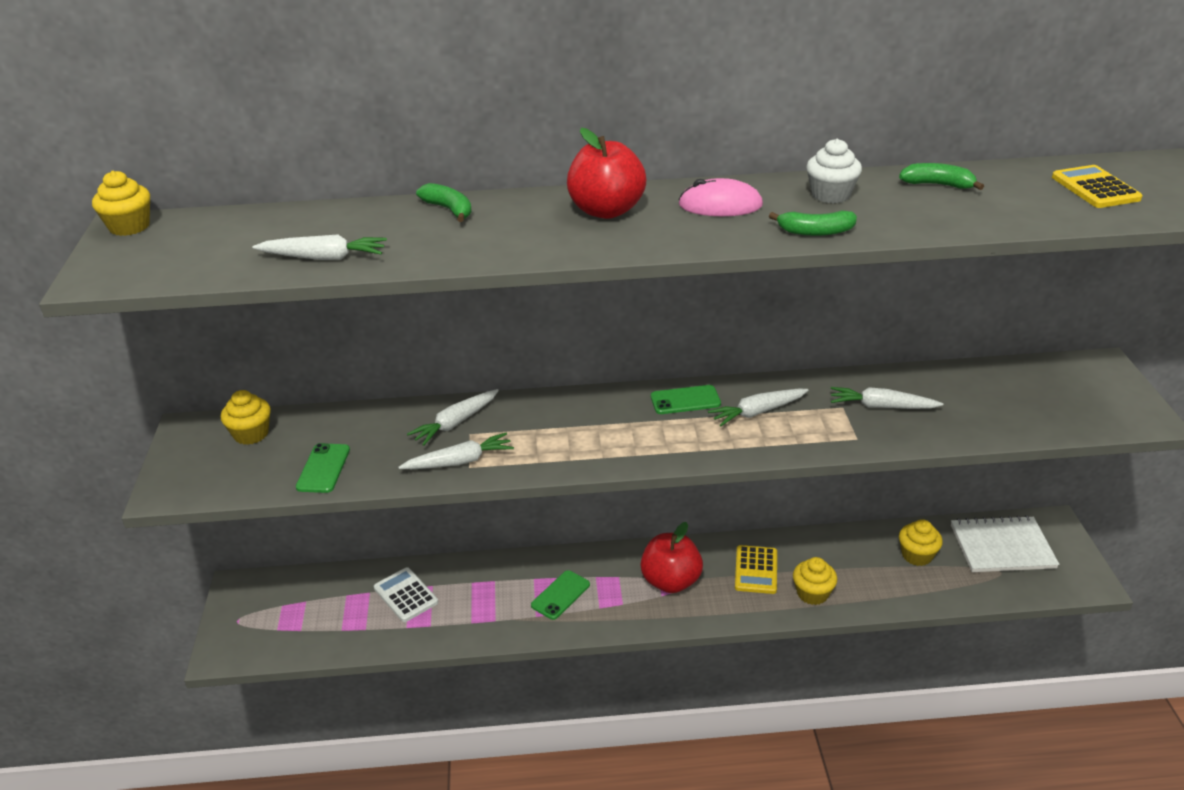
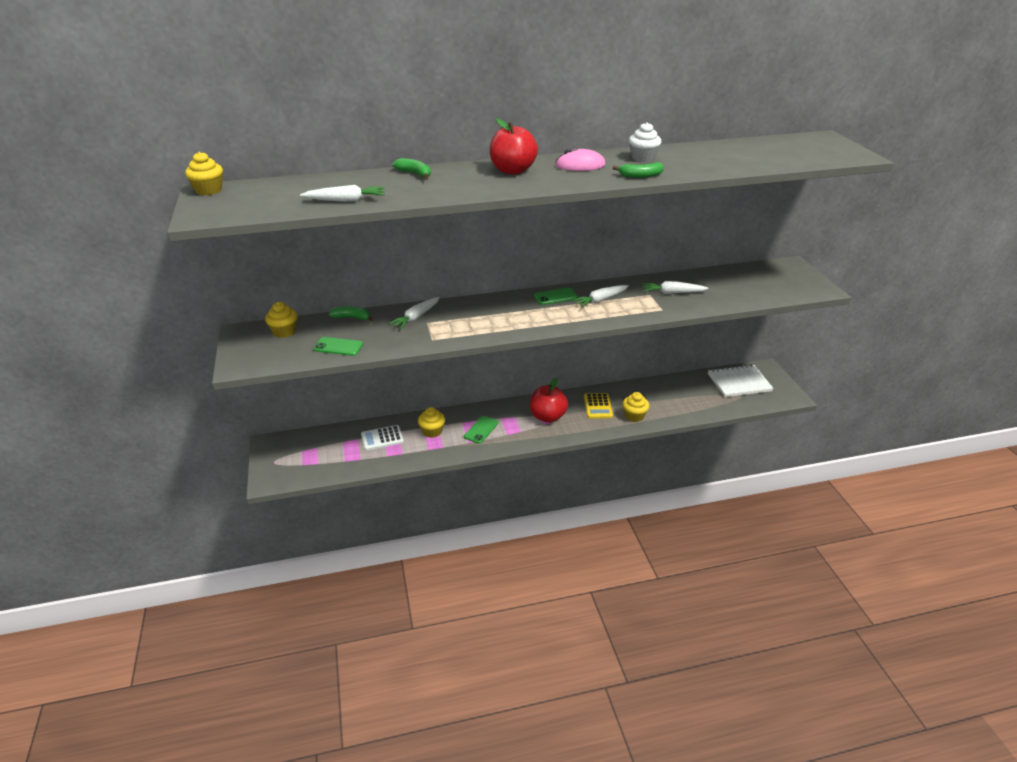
camera: 10 degrees left, 0 degrees up
(323, 468) = (338, 347): green phone -> green phone turned 75 degrees counterclockwise
(406, 595) = (382, 438): white calculator -> white calculator turned 60 degrees counterclockwise
(460, 461) = (425, 337): white carrot -> none
(917, 555) = (691, 391): yellow cupcake -> yellow cupcake (432, 431)
(937, 185) = (702, 151): green banana -> green banana (352, 317)
(1095, 188) = (790, 150): yellow calculator -> none

